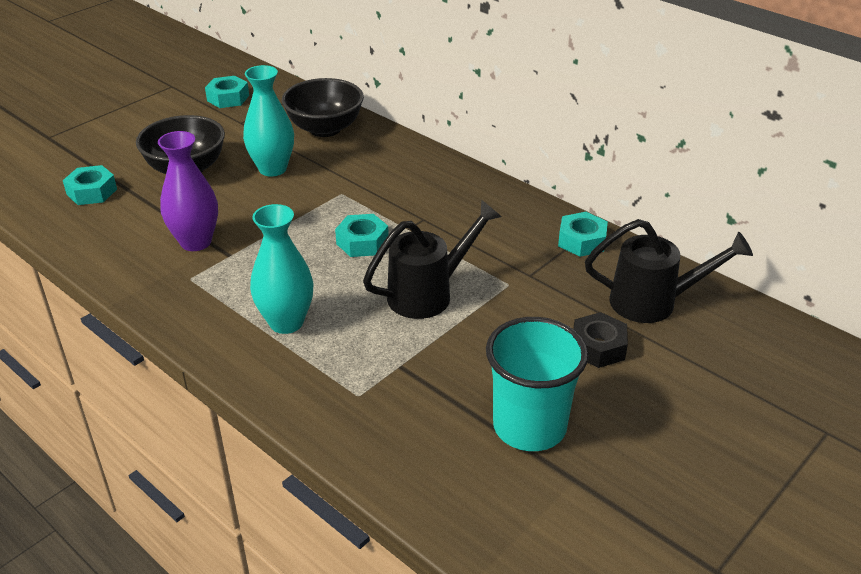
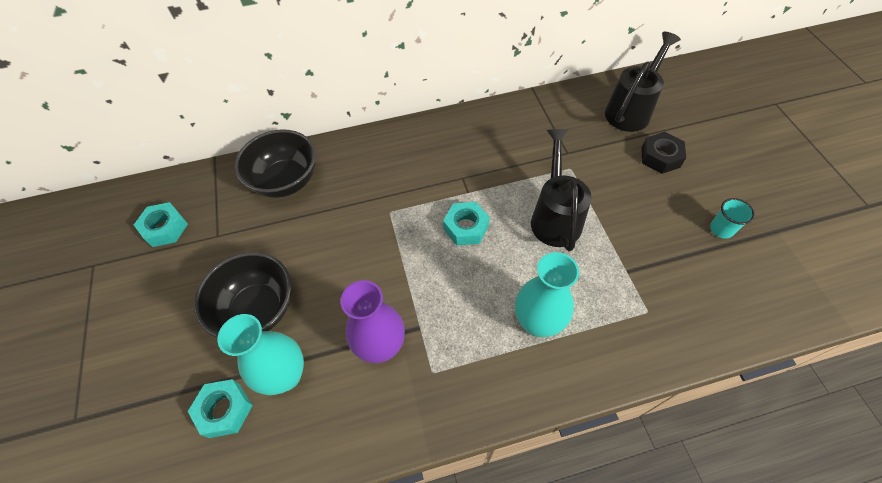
camera: 55 degrees left, 20 degrees up
(272, 169) = (314, 243): turquoise vase -> turquoise vase (286, 375)
(529, 427) = (721, 229): turquoise cup -> turquoise cup, size x0.44
(582, 241) = (547, 109): turquoise nut -> none

